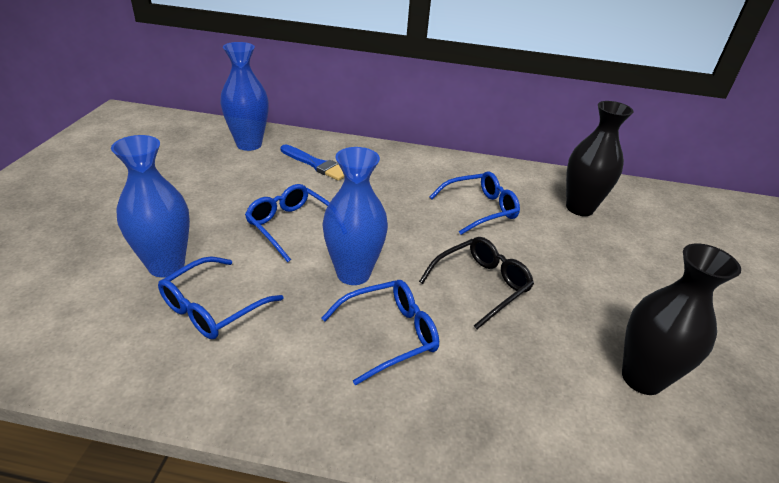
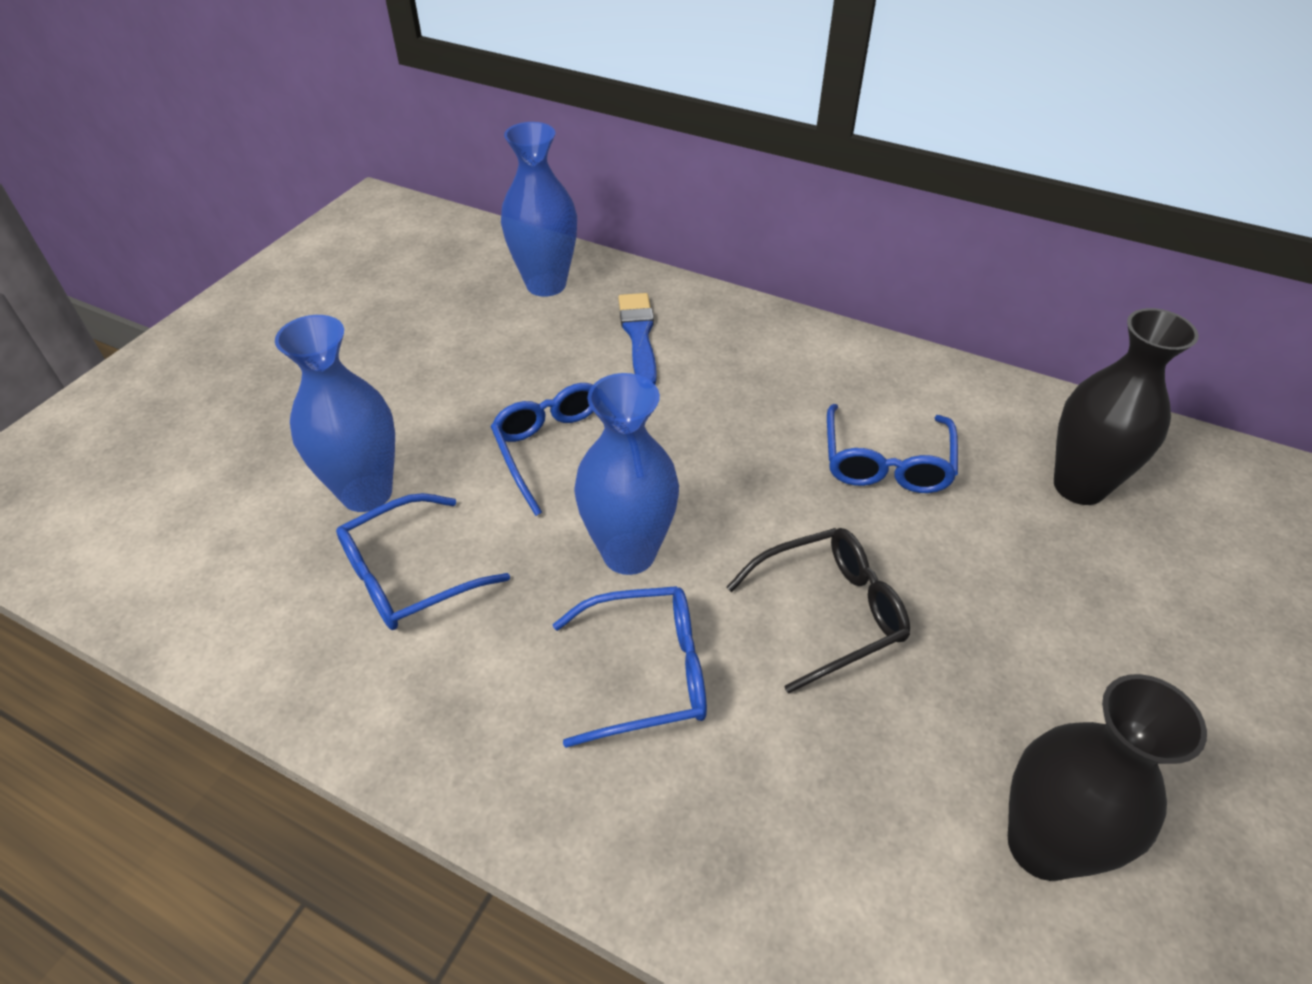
camera: 20 degrees right, 10 degrees up
(316, 164) = (639, 336): blue brush -> blue brush turned 150 degrees counterclockwise
(479, 209) = (886, 462): blue glasses -> blue glasses turned 105 degrees clockwise

